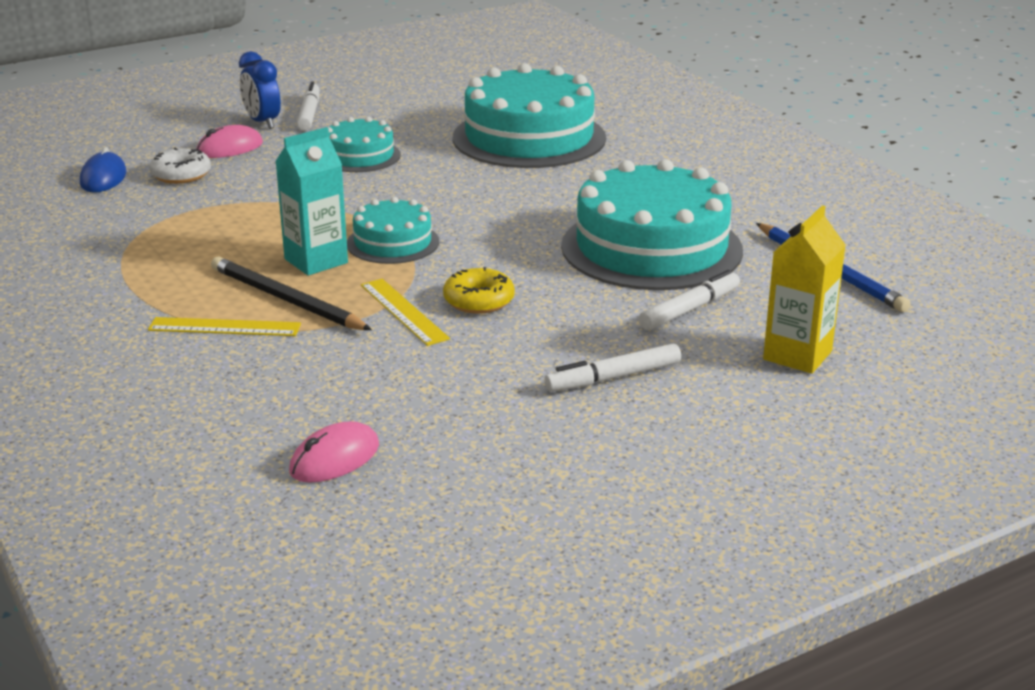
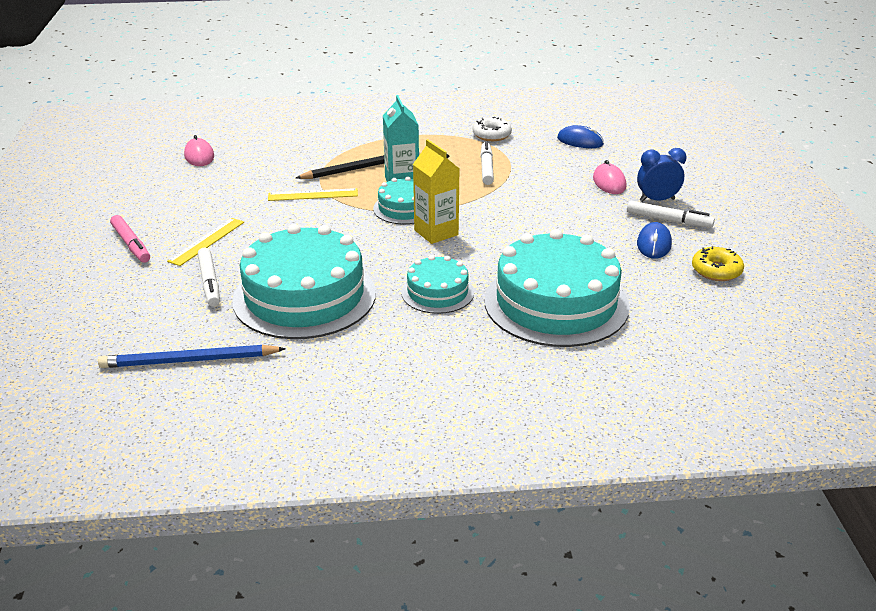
camera: 115 degrees right, 5 degrees up
(181, 175) = (569, 162): white donut -> white donut (491, 135)
(224, 327) = (348, 150): yellow ruler -> yellow ruler (207, 241)
(359, 156) = (563, 224): turquoise cake -> turquoise cake (437, 292)
(370, 114) = (654, 244): none -> blue mouse
(479, 301) = (300, 218): yellow donut -> yellow donut (716, 270)
(614, 377) = (172, 235): white marker -> white marker (486, 168)
(669, 400) = (131, 244): none -> pink marker
(797, 355) = (114, 300): yellow carton -> yellow carton (436, 232)

